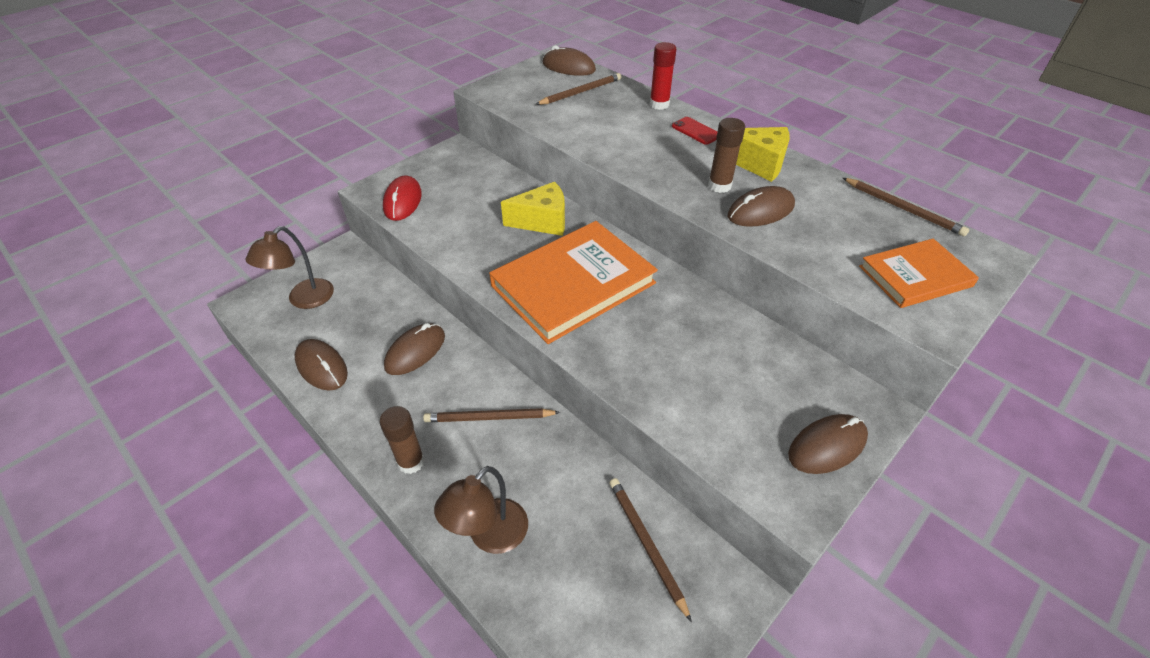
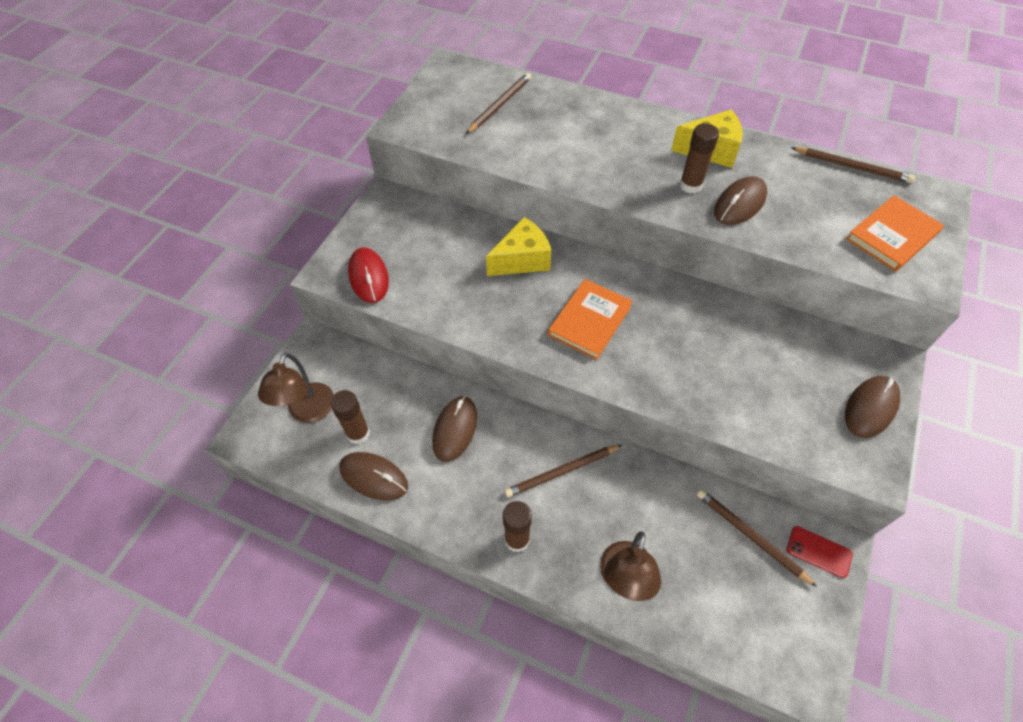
camera: 20 degrees left, 10 degrees up
(332, 329) = (358, 433): none -> brown glue stick
(568, 67) = (468, 75): brown mouse -> none
(573, 285) = (590, 321): orange book -> orange book, size x0.57
(659, 104) = (585, 102): red glue stick -> none
(696, 131) = (636, 126): red phone -> red phone (818, 552)

